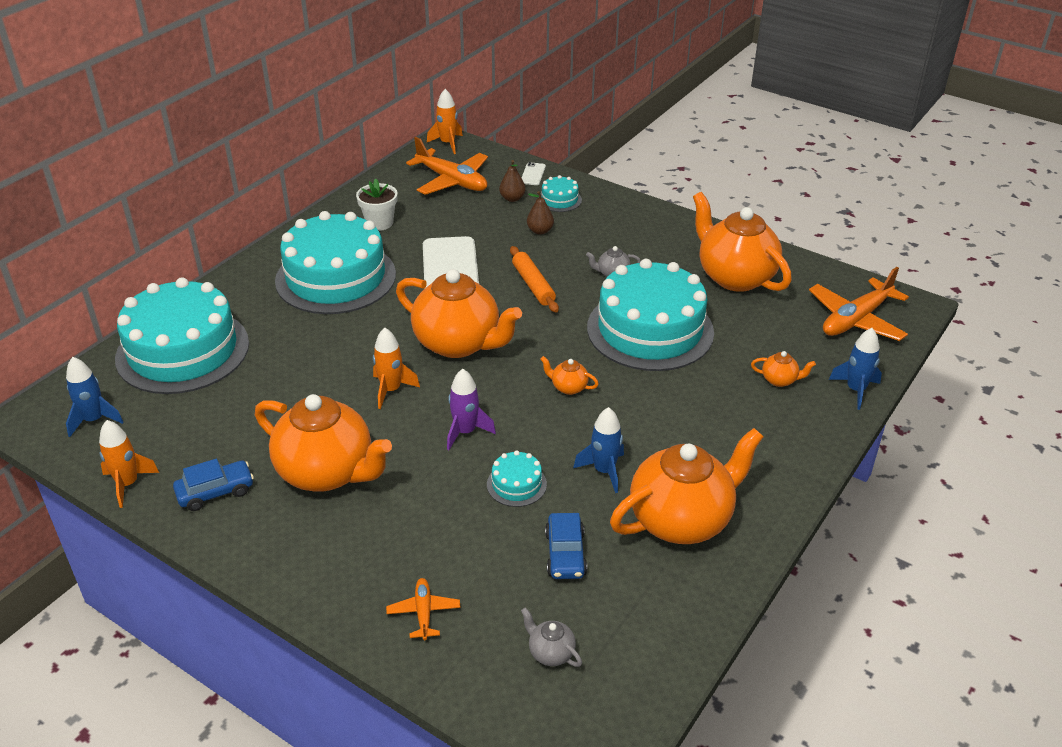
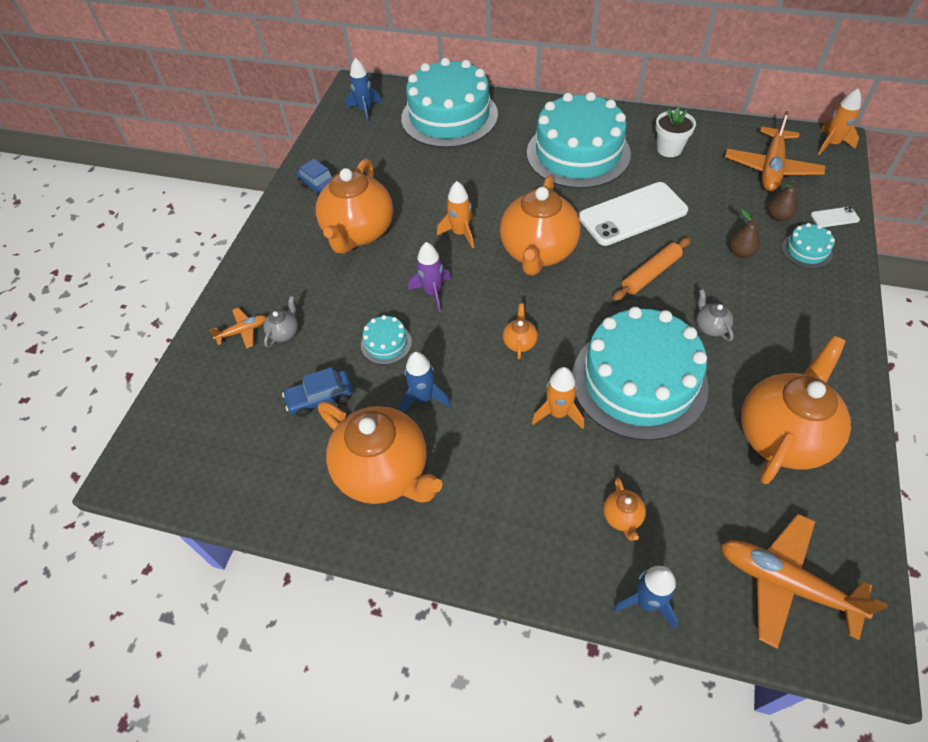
camera: 75 degrees right, 15 degrees up
(128, 484) = (315, 149): orange rocket -> orange rocket (558, 413)
(550, 652) = (221, 417): grey teapot -> grey teapot (284, 332)

